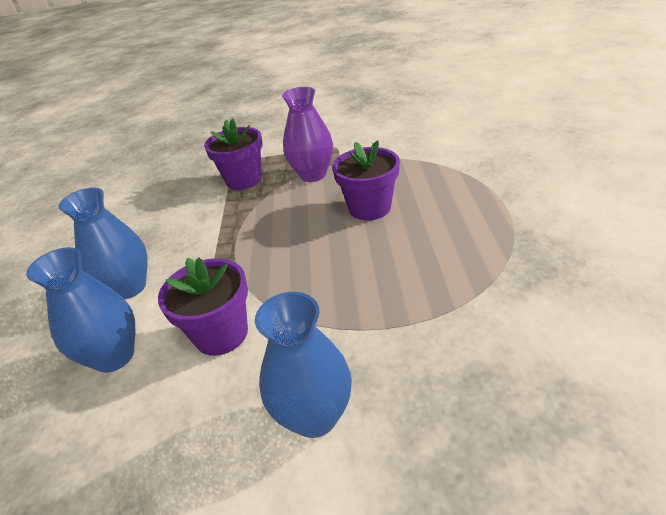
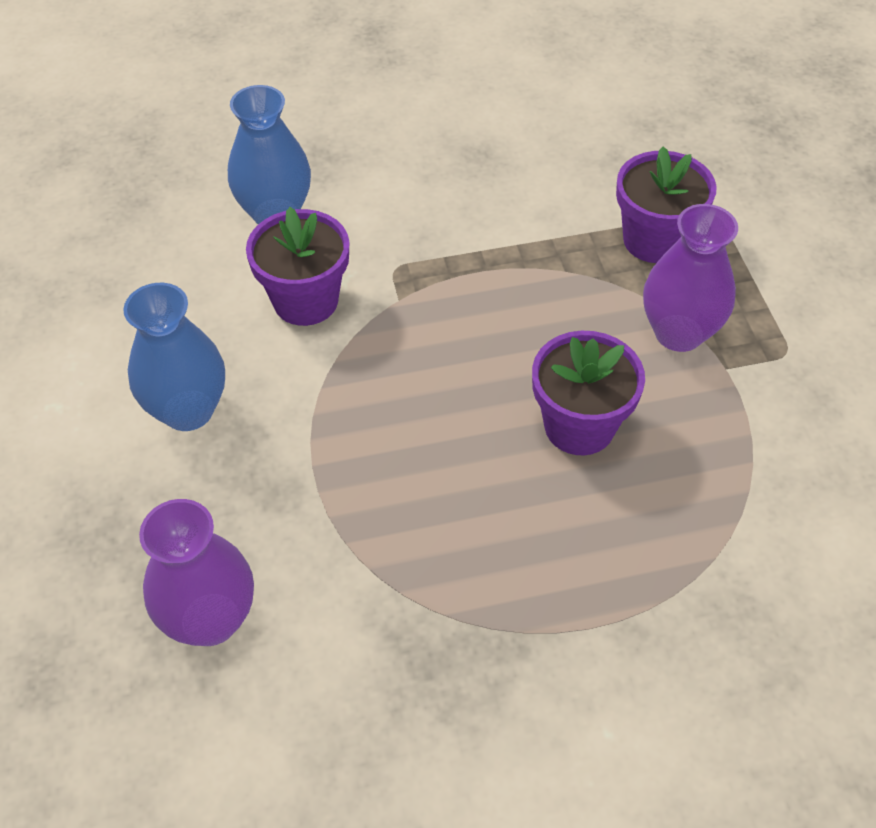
camera: 75 degrees right, 15 degrees up
(129, 287) = (387, 186): blue vase -> none
(534, 389) = (210, 619): none -> purple vase

